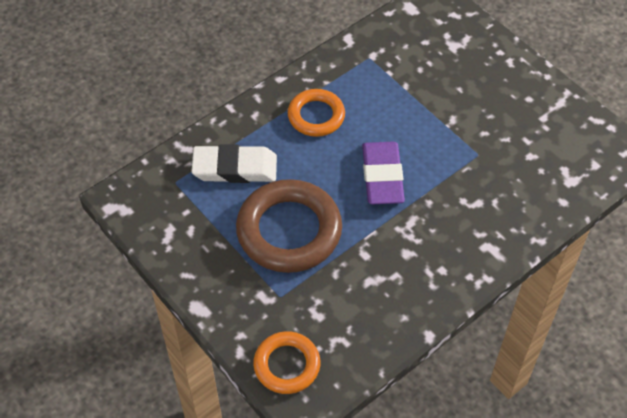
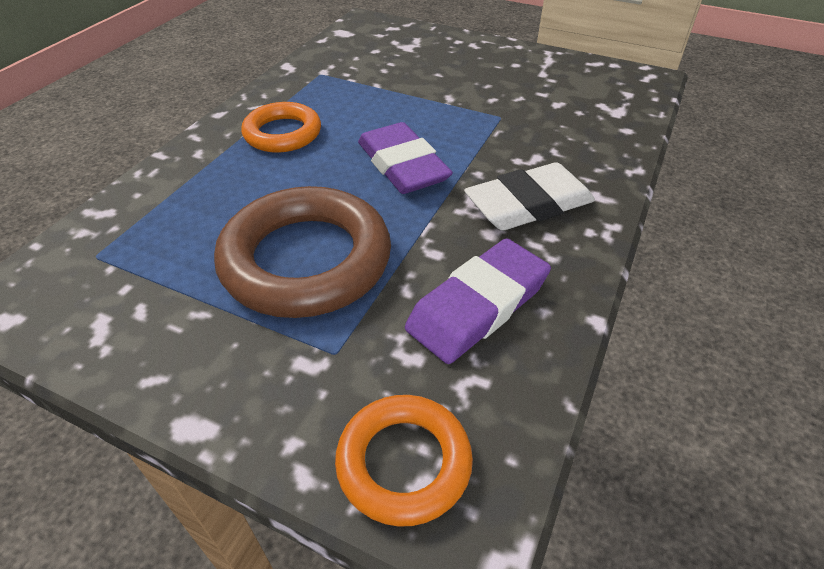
camera: 25 degrees left, 10 degrees down
(235, 168) = (189, 213): white eraser -> white eraser (528, 204)
(369, 299) = (478, 306): none -> purple eraser

